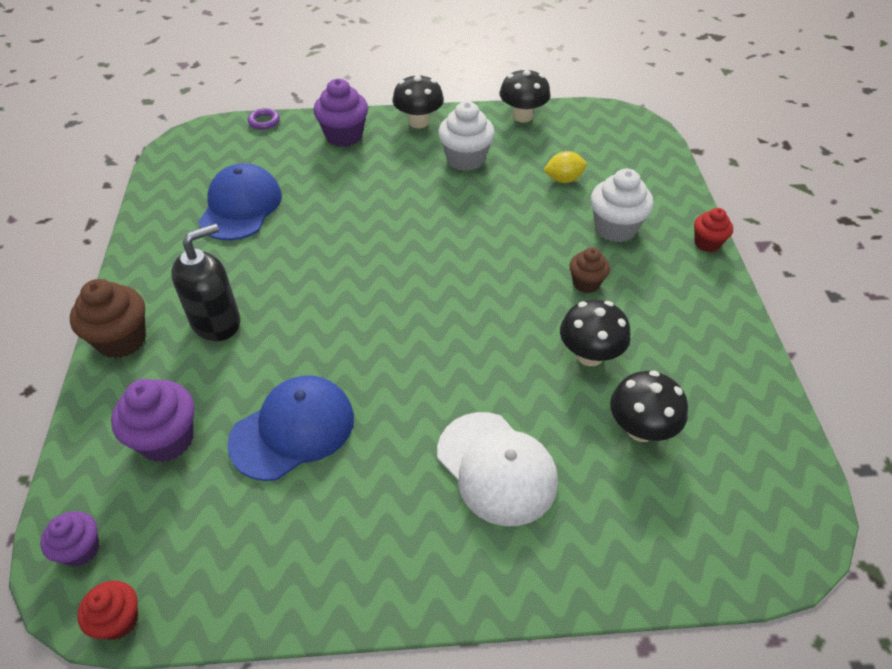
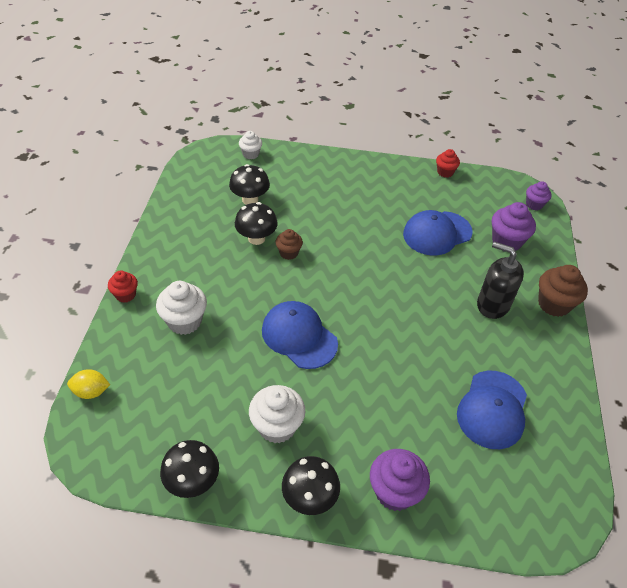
camera: 170 degrees left, 0 degrees up
(119, 620) = (507, 179): red cupcake -> red cupcake (445, 172)
(216, 322) = (492, 305): black soap dispenser -> black soap dispenser turned 60 degrees clockwise
(264, 122) = (486, 540): purple ring -> none
(473, 237) = (299, 336): none -> blue cap
(496, 468) = (332, 198): white cap -> none
(563, 179) = (197, 380): yellow lemon -> yellow lemon (91, 391)
(586, 283) = (233, 282): brown cupcake -> brown cupcake (288, 253)
(706, 553) = (250, 154): none -> white cupcake

